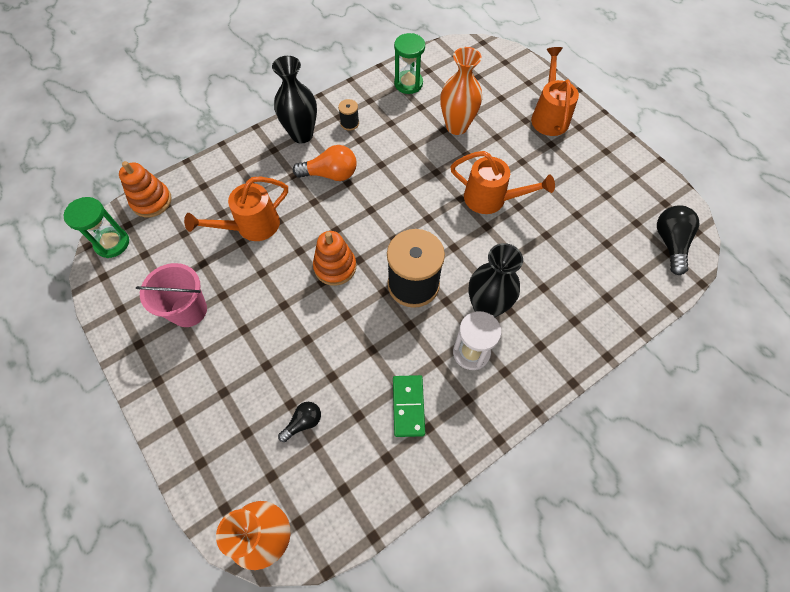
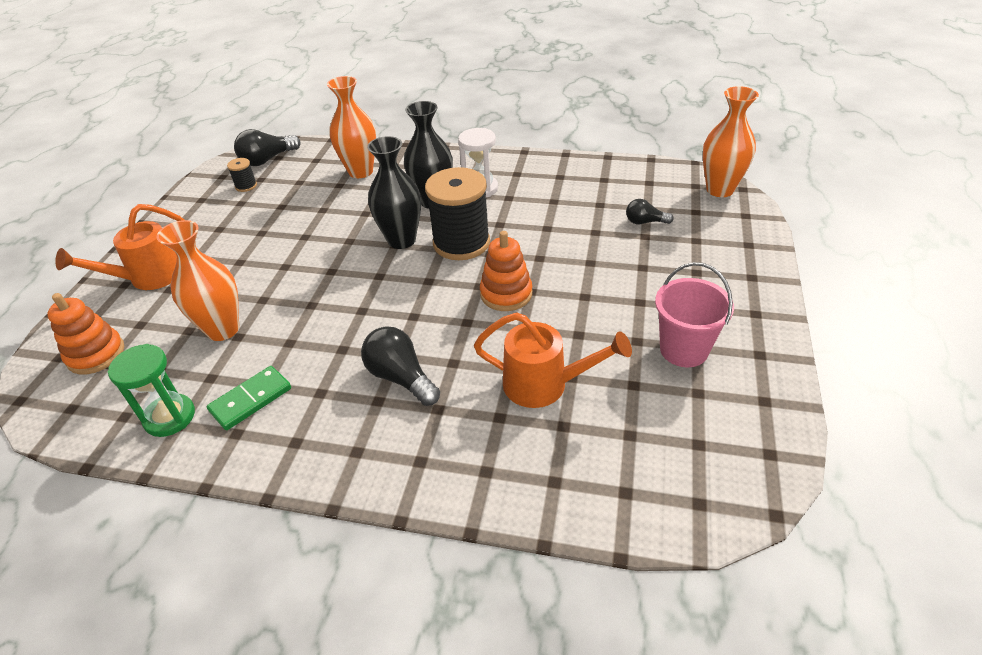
camera: 130 degrees left, 20 degrees down
(112, 243) = (736, 490): green hourglass -> none
(151, 201) = (642, 514): orange stacking toy -> orange stacking toy (96, 354)
(302, 135) = (365, 453): black vase -> black vase (401, 240)
(330, 174) = (401, 377): orange light bulb -> black light bulb
(349, 123) = (299, 421): black spool -> black spool (246, 186)
(408, 406) = (559, 190): green domino -> green domino (251, 400)
(491, 199) = (312, 254): orange watering can -> none
(585, 291) = (360, 171): none -> orange vase

